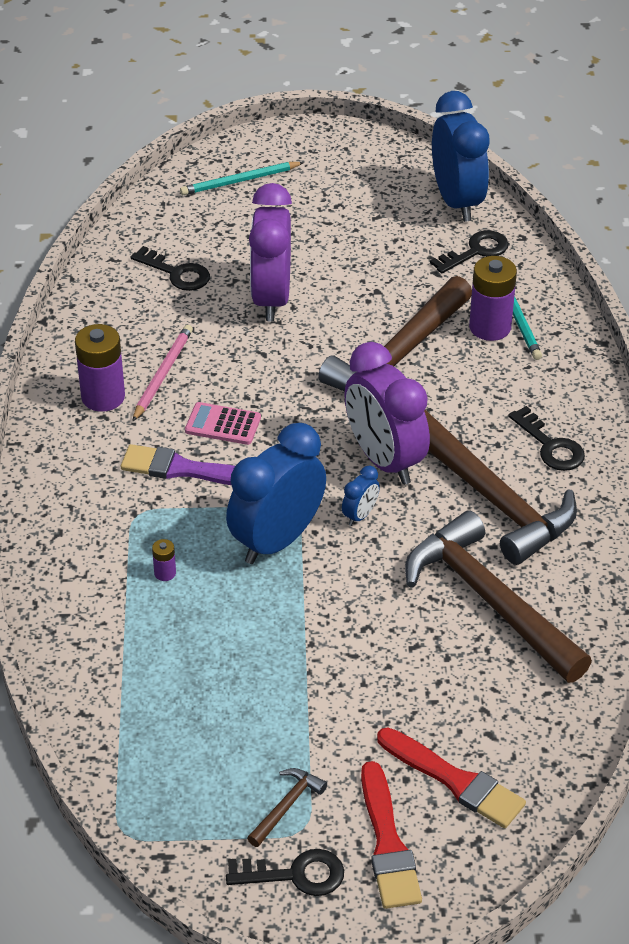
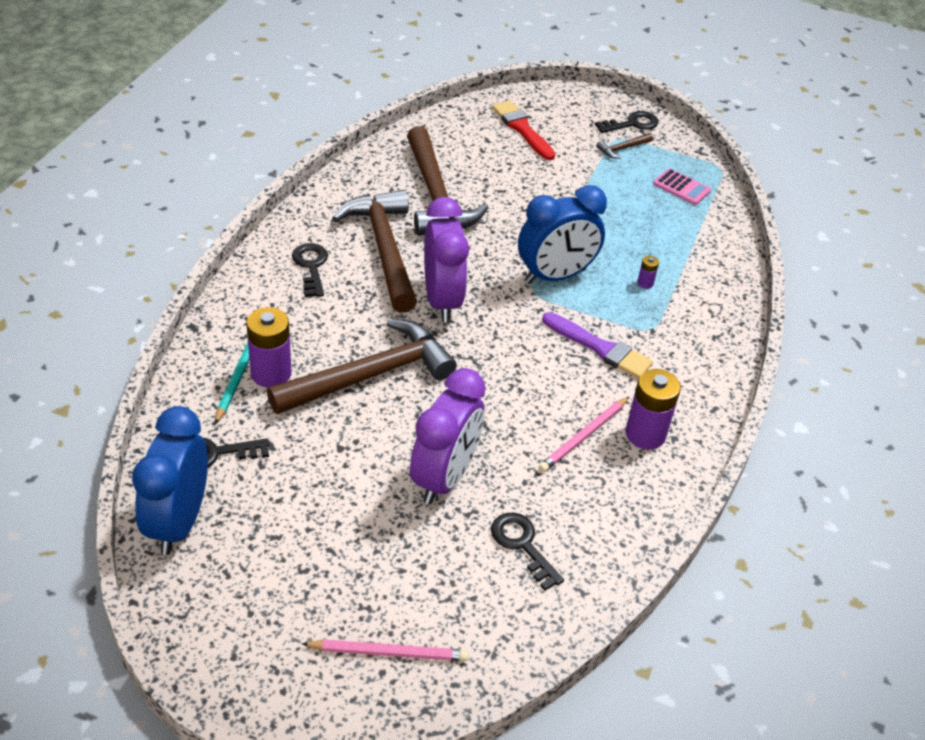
camera: 160 degrees left, 0 degrees up
(223, 424) = (552, 372): pink calculator -> pink calculator (681, 187)
(240, 181) = (389, 652): turquoise pencil -> pink pencil
(295, 874) = (632, 124): black key -> black key turned 135 degrees clockwise
(360, 515) = (486, 271): blue clock -> none
(387, 843) = (576, 119): red brush -> none

